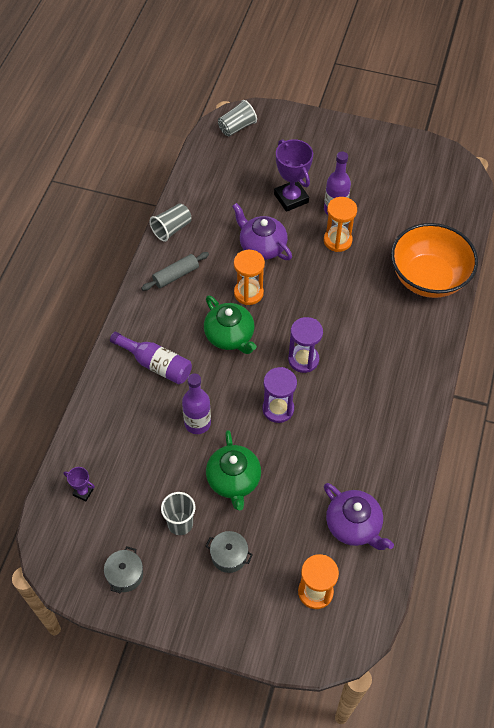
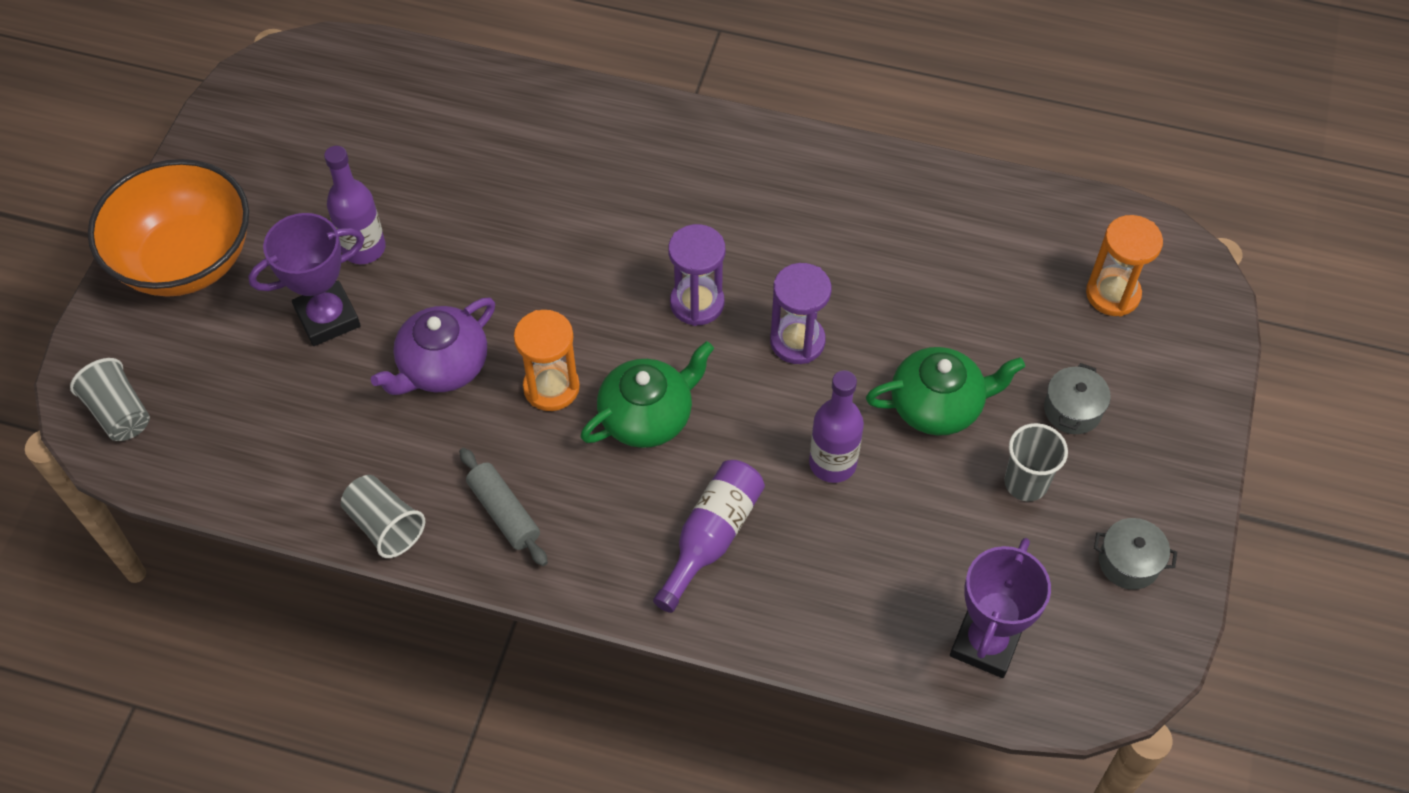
camera: 90 degrees left, 0 degrees up
(83, 492) = (986, 643): purple trophy -> purple trophy, size x2.03
(337, 240) = (438, 246): orange hourglass -> none
(354, 525) = (998, 242): purple teapot -> none
(428, 278) = (529, 121): orange bowl -> orange bowl (186, 260)

